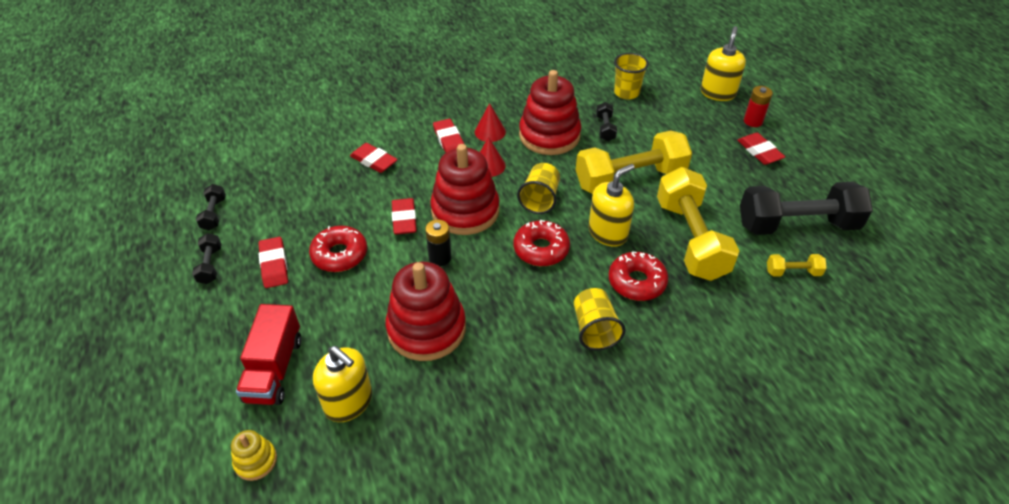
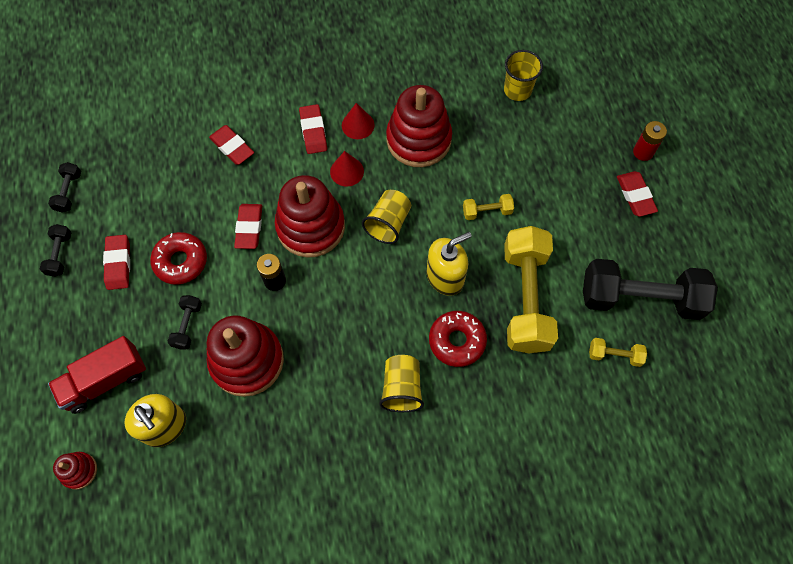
camera: 10 degrees right, 20 degrees up
(255, 461) = (79, 471): yellow stacking toy -> red stacking toy
(274, 369) = (105, 380): red truck -> red truck turned 45 degrees clockwise
(541, 249) = (374, 286): red donut -> none
(605, 128) = (480, 138): black dumbbell -> black dumbbell (187, 325)
(630, 179) = (487, 211): yellow dumbbell -> yellow dumbbell, size x0.43
(718, 93) = (618, 105): yellow soap dispenser -> none

